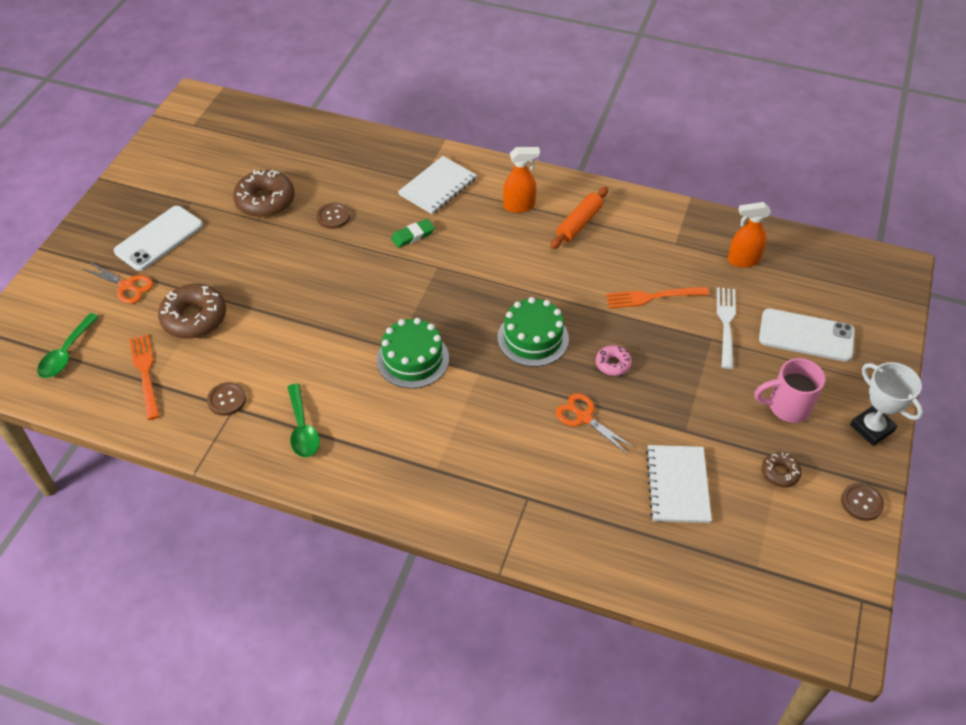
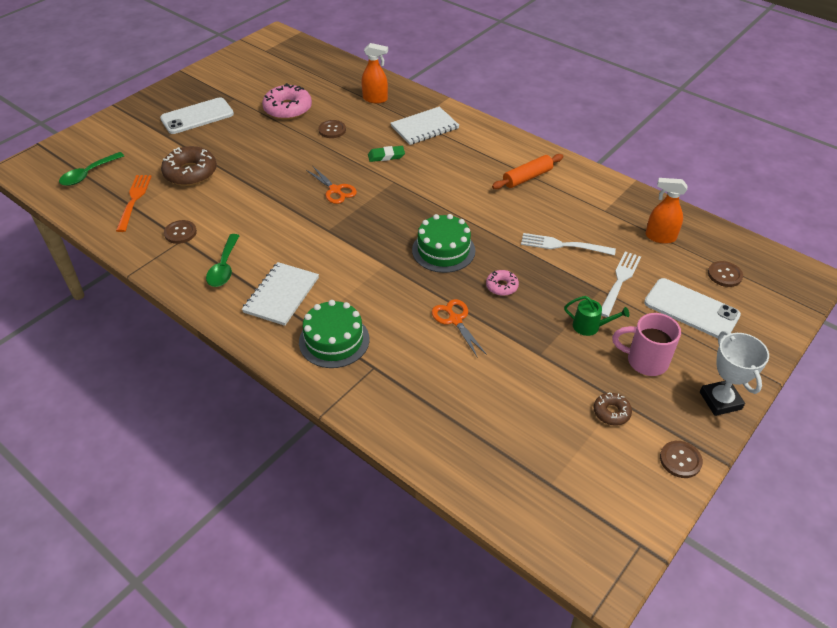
camera: 20 degrees right, 5 degrees down
(127, 286) = (156, 141): orange scissors -> orange scissors (335, 190)
(265, 201) = (288, 109): brown donut -> pink donut
(413, 359) = (337, 241): green cake -> green cake (334, 340)
(519, 206) = (483, 154): orange spray bottle -> orange spray bottle (375, 99)
(653, 297) = (563, 245): orange fork -> white fork
(678, 485) = (510, 395): white notebook -> white notebook (281, 295)
(720, 384) = (590, 326): none -> green watering can
(821, 287) = (724, 275): none -> brown button

